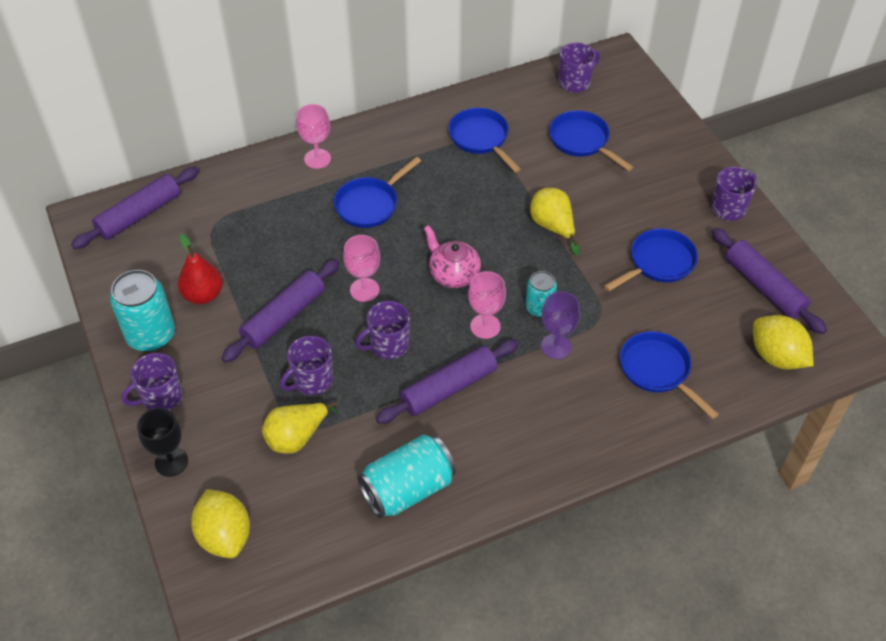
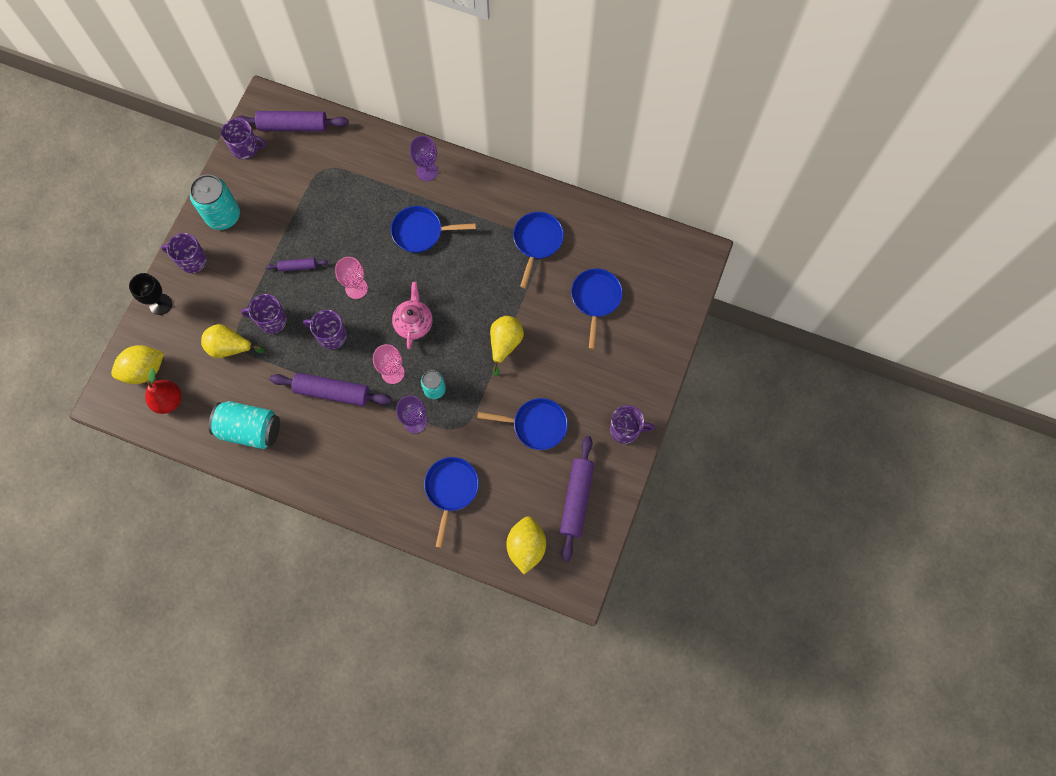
camera: 45 degrees right, 20 degrees up
(203, 295) = (273, 213): red pear -> red pear (168, 401)
(225, 536) = (144, 370): yellow lemon -> yellow lemon turned 45 degrees clockwise
(284, 317) = (298, 266): purple rolling pin -> purple rolling pin, size x0.52
(317, 159) = (427, 171): pink goblet -> purple goblet
(575, 82) = (646, 250): purple mug -> purple mug (246, 148)

